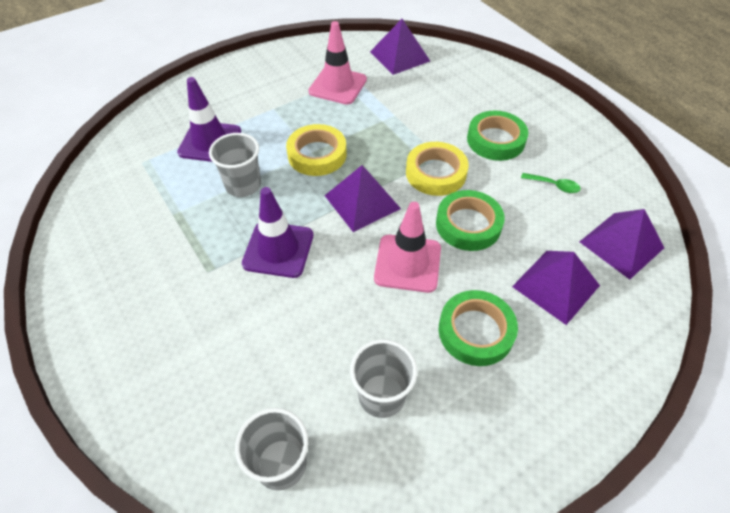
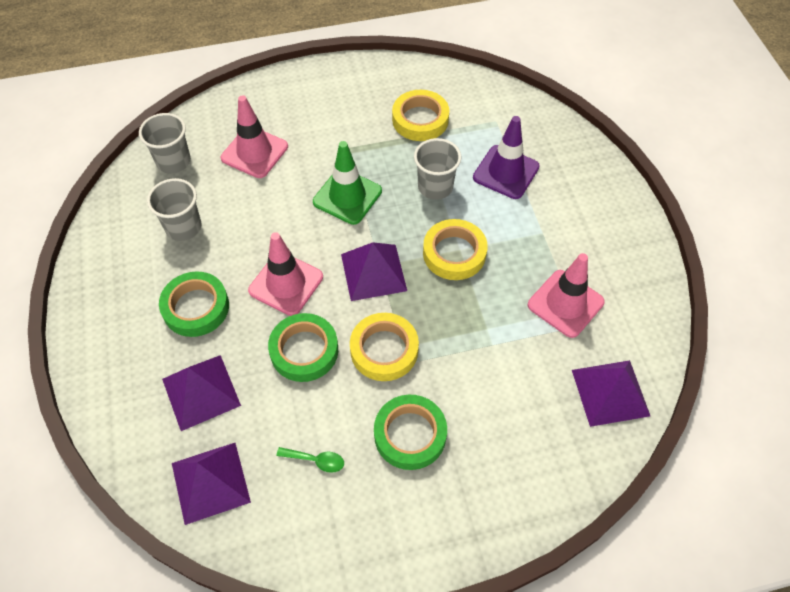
camera: 110 degrees right, 5 degrees up
(150, 220) = (420, 120): none -> yellow tape
(238, 366) = (254, 152): none -> pink traffic cone
(278, 249) = (347, 196): purple traffic cone -> green traffic cone
(553, 185) = (315, 460): green spoon -> green spoon turned 120 degrees counterclockwise

